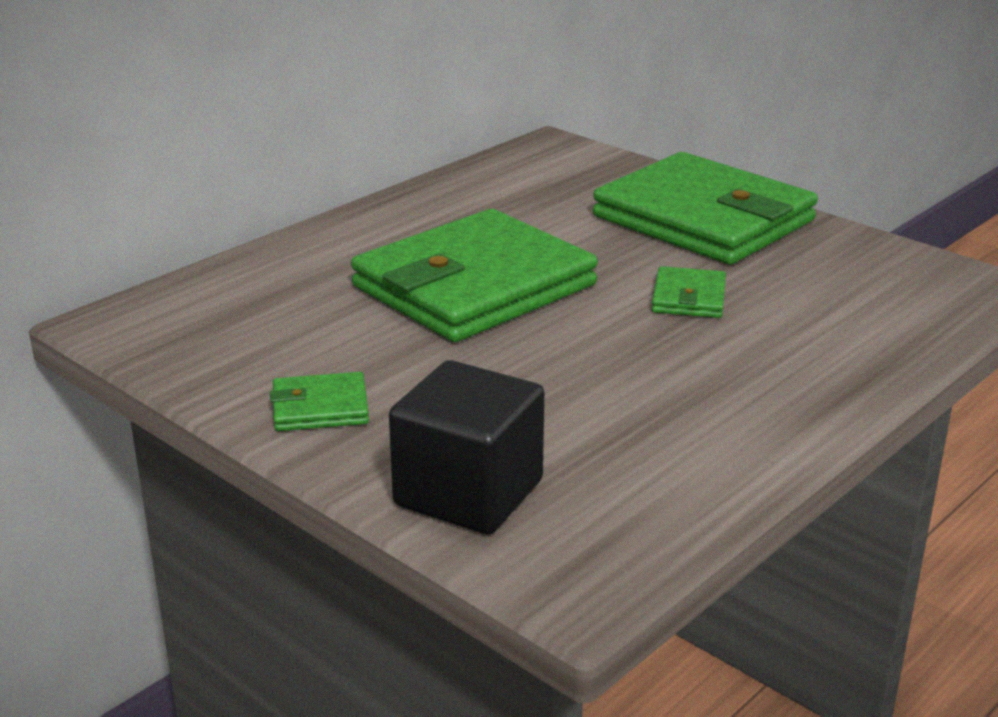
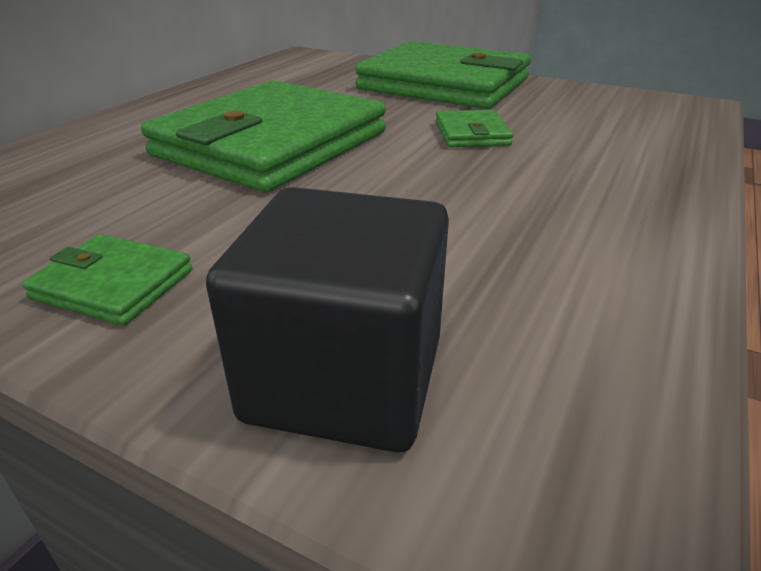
camera: 15 degrees left, 5 degrees up
(320, 408) = (113, 284): green wallet -> green wallet turned 45 degrees clockwise

